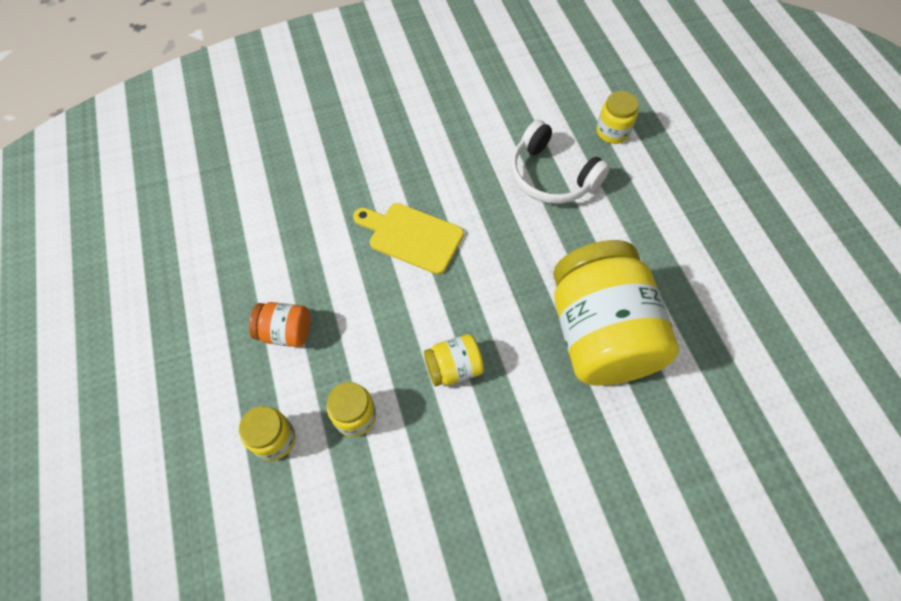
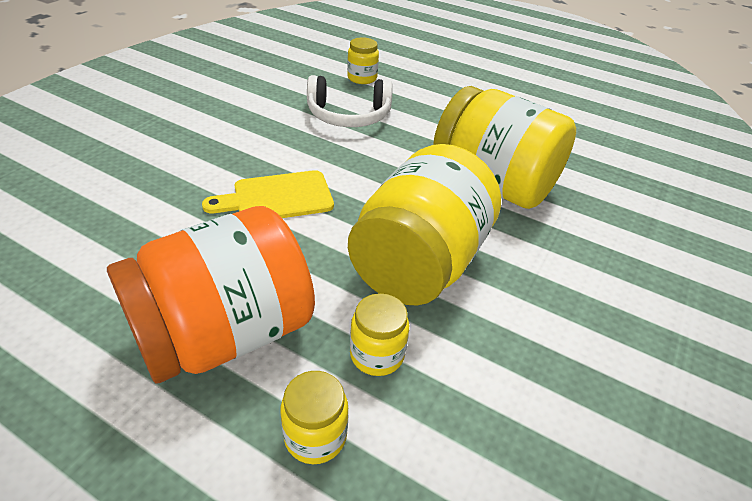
camera: 45 degrees left, 20 degrees down
(285, 332) = (225, 334): orange jar -> orange jar, size x2.31
(453, 368) = (419, 263): yellow jar -> yellow jar, size x2.31

